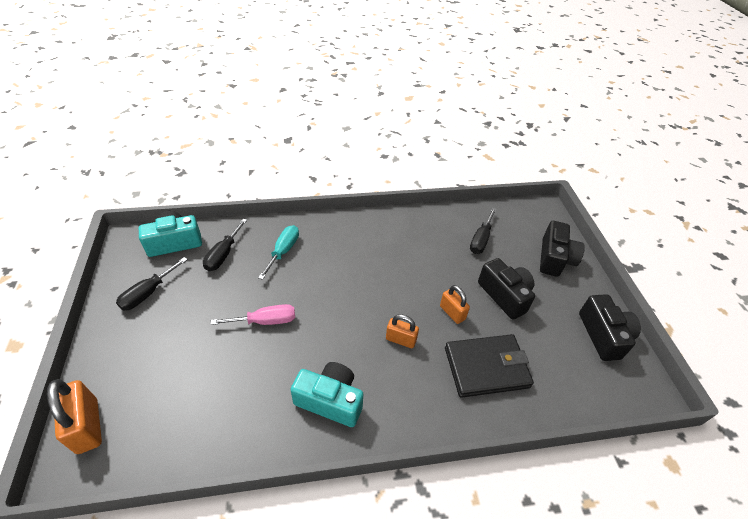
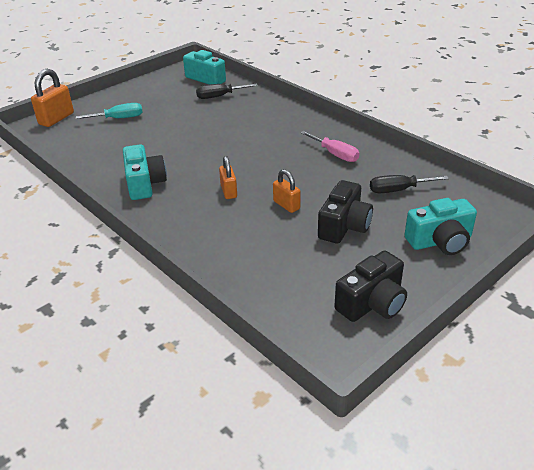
camera: 60 degrees right, 10 degrees down
(148, 293) = (158, 90): black screwdriver -> none
(265, 321) = (182, 134): pink screwdriver -> pink screwdriver (335, 154)
(283, 251) = (252, 113): turquoise screwdriver -> turquoise screwdriver (119, 118)
(452, 313) = (286, 205): orange padlock -> orange padlock turned 60 degrees counterclockwise
(486, 367) = (248, 242): black wallet -> none
(555, 258) = (440, 241): black camera -> turquoise camera

